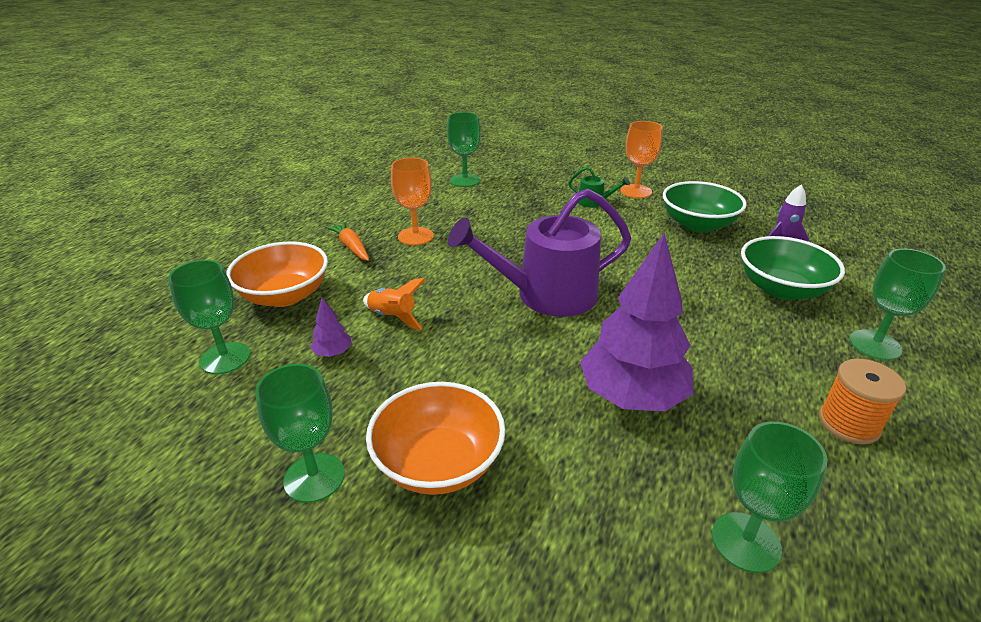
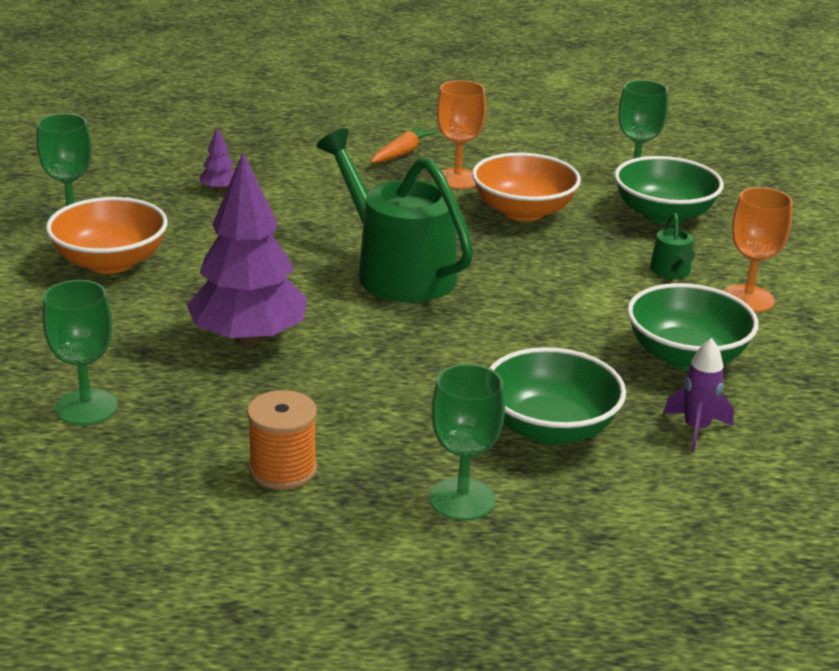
camera: 65 degrees right, 5 degrees down
(225, 358) = (183, 150): green goblet -> none
(285, 295) = (289, 147): orange bowl -> orange bowl (523, 211)
(392, 317) = (292, 202): orange rocket -> none
(521, 185) = (663, 215): none -> green bowl
(547, 295) = (398, 271): purple watering can -> green watering can

